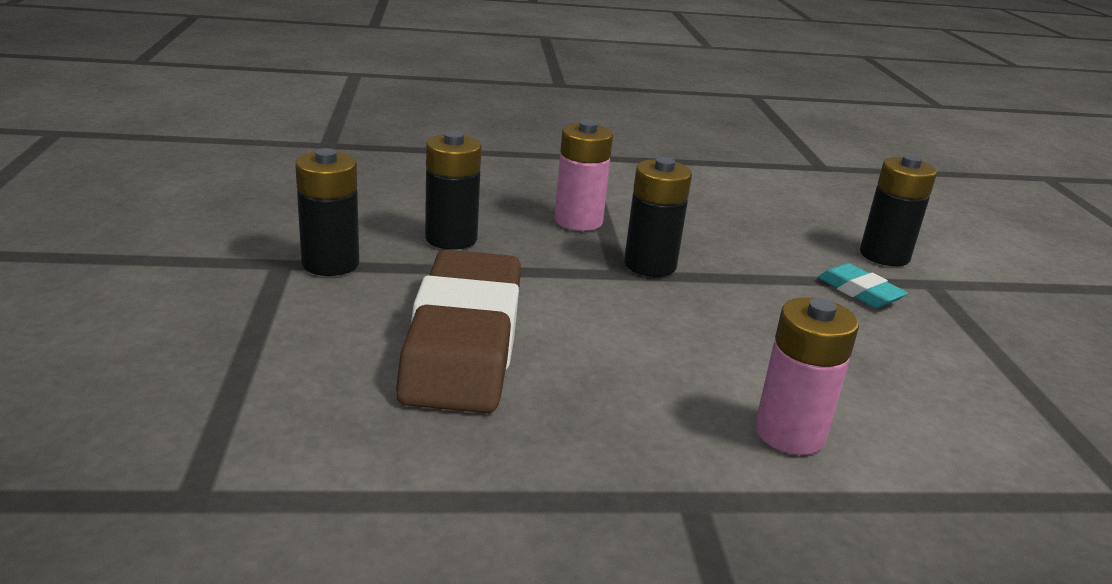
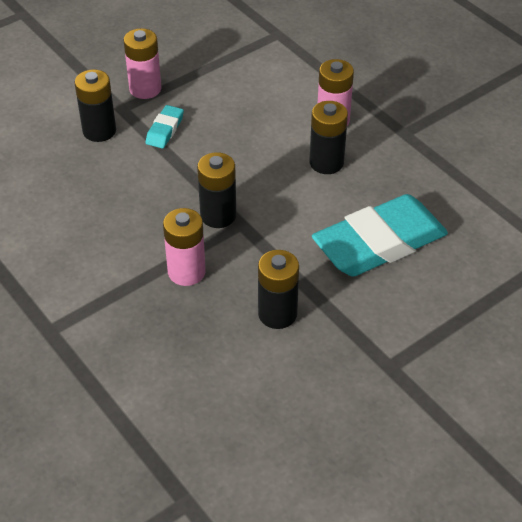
camera: 120 degrees left, 20 degrees up
(330, 263) = (367, 344): black battery -> black battery (326, 163)
(463, 342) = (379, 243): brown eraser -> turquoise eraser
(973, 310) = (145, 89): none -> pink battery

